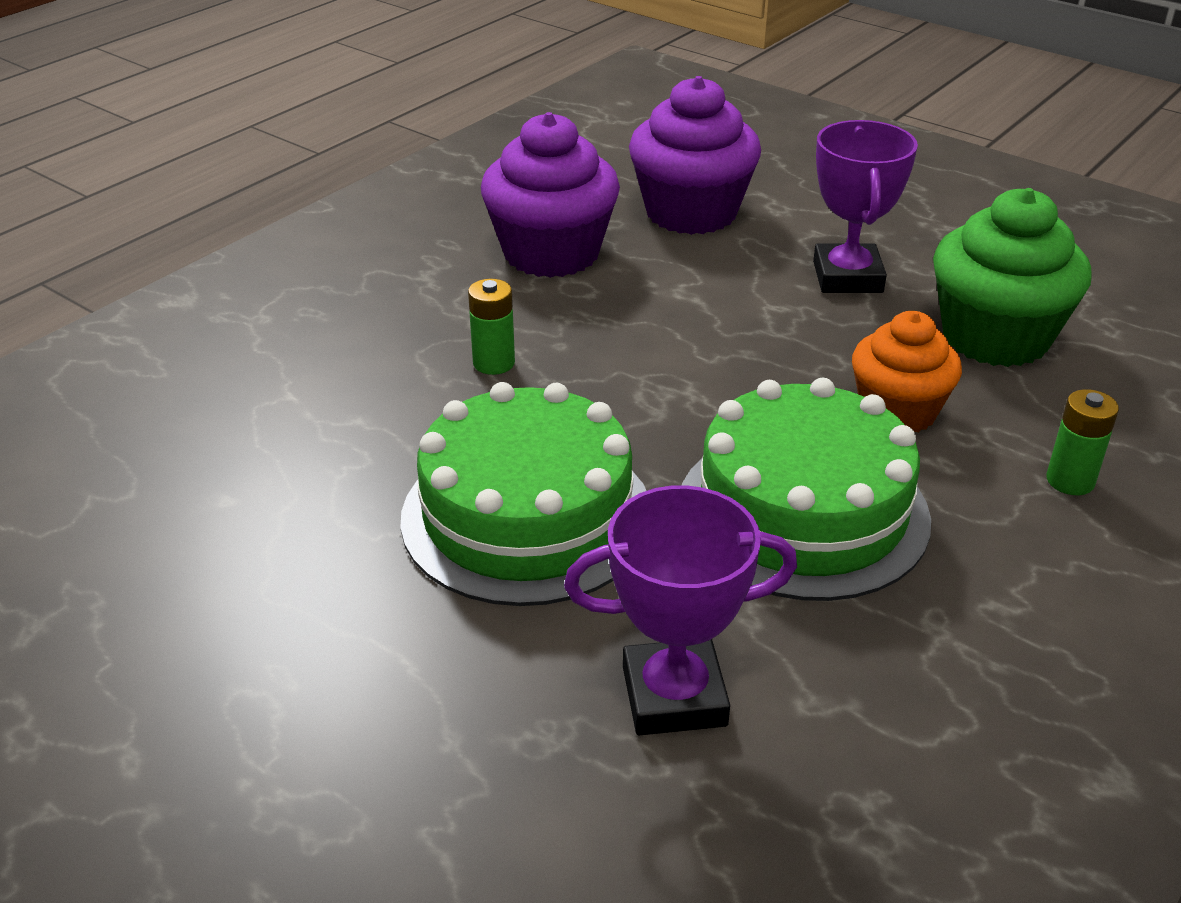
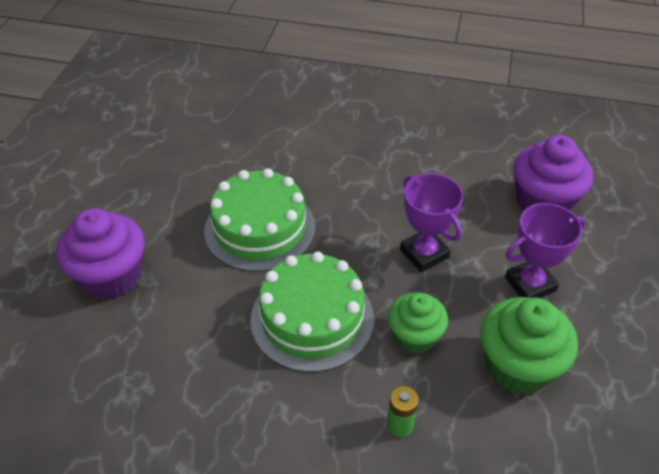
camera: 65 degrees right, 10 degrees up
(494, 363) = (356, 180): green battery -> none
(551, 253) = (459, 165): purple cupcake -> purple cupcake (111, 276)
(674, 696) = (177, 308): purple trophy -> purple trophy (424, 253)
(897, 411) = (414, 336): orange cupcake -> green cupcake

